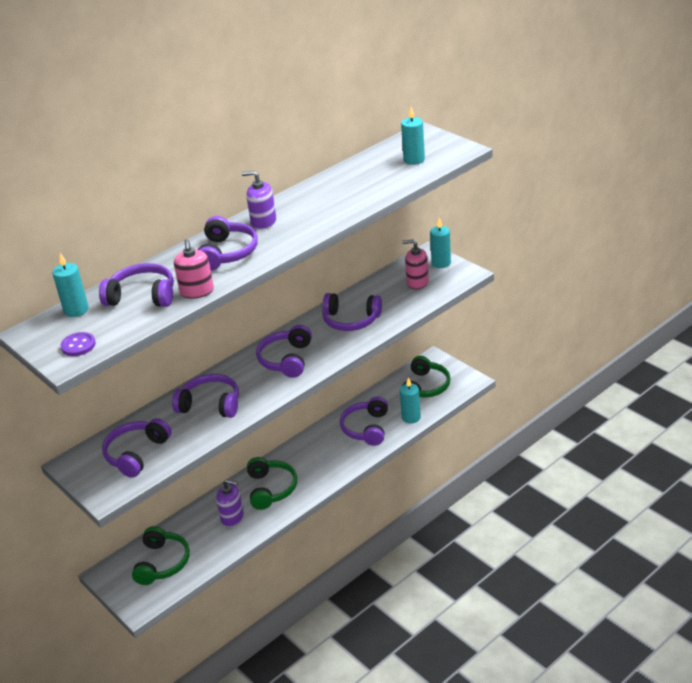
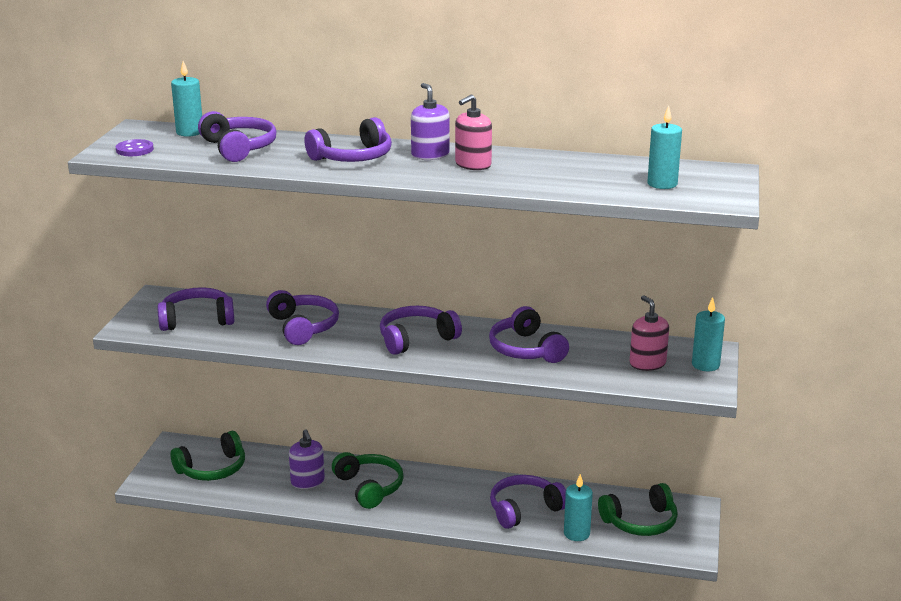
camera: 50 degrees right, 10 degrees down
(197, 291) = (270, 166): pink soap dispenser -> pink soap dispenser (473, 165)
(271, 489) = (369, 487): green headphones -> green headphones turned 75 degrees counterclockwise

